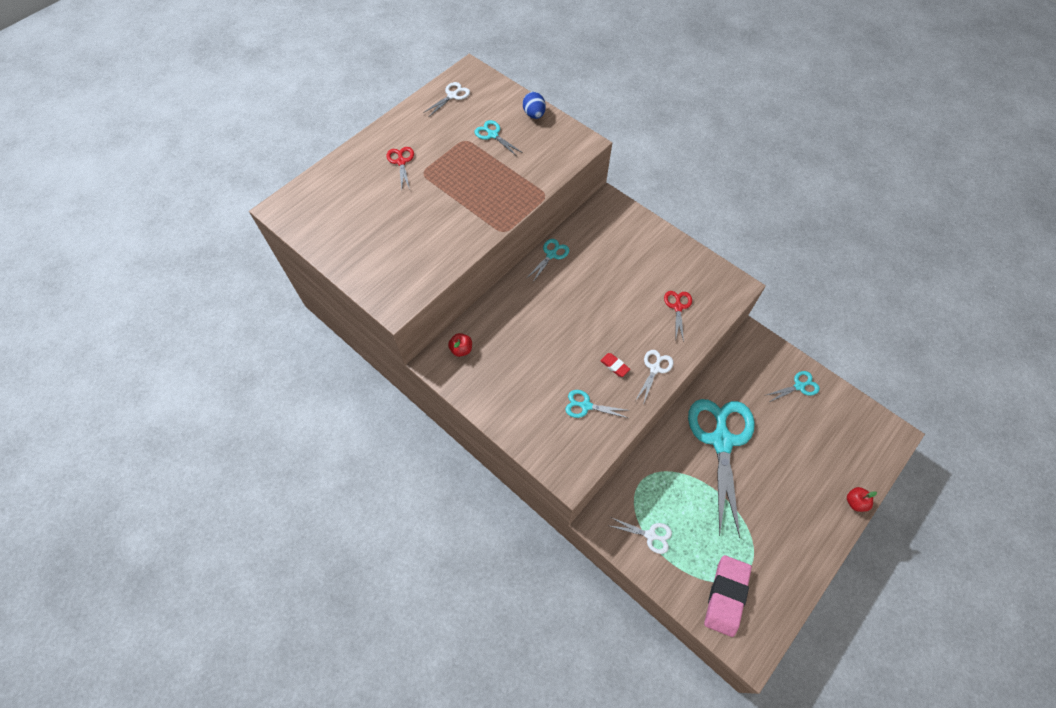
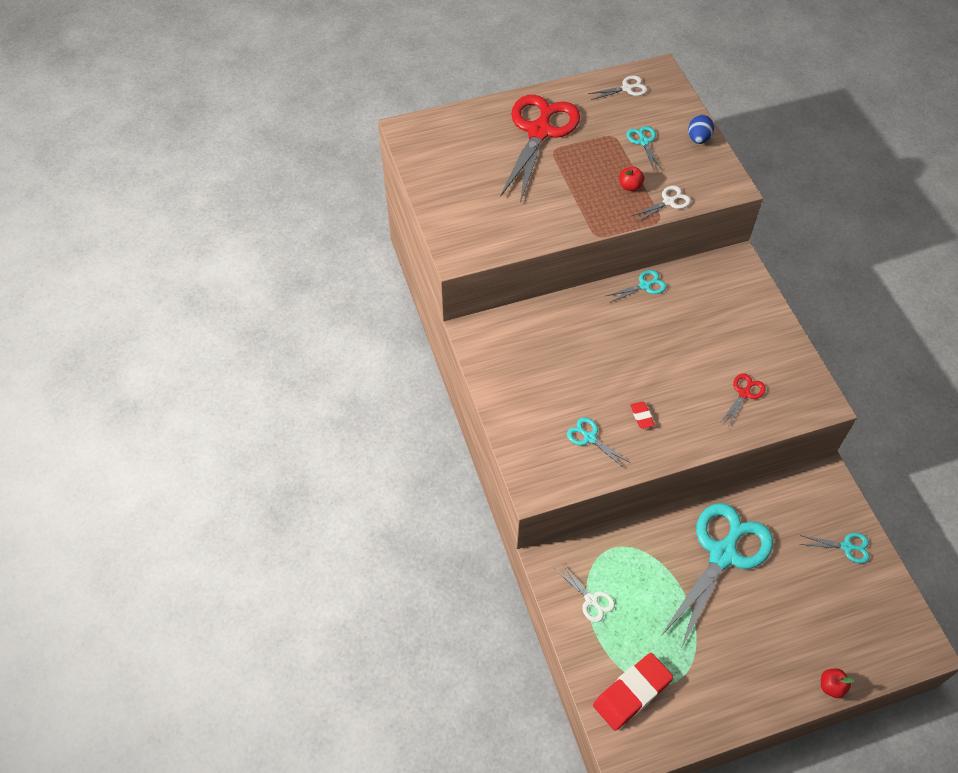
camera: 30 degrees right, 5 degrees down
(401, 162) = (539, 132): red scissors -> red scissors, size x2.35
(461, 349) = (502, 332): red apple -> red apple (630, 186)
(655, 369) = (681, 438): white scissors -> white scissors (668, 202)
(726, 596) = (632, 693): pink eraser -> red eraser

